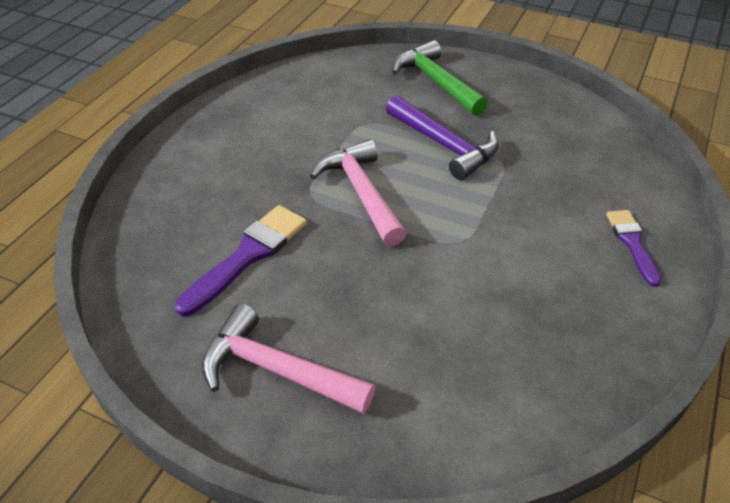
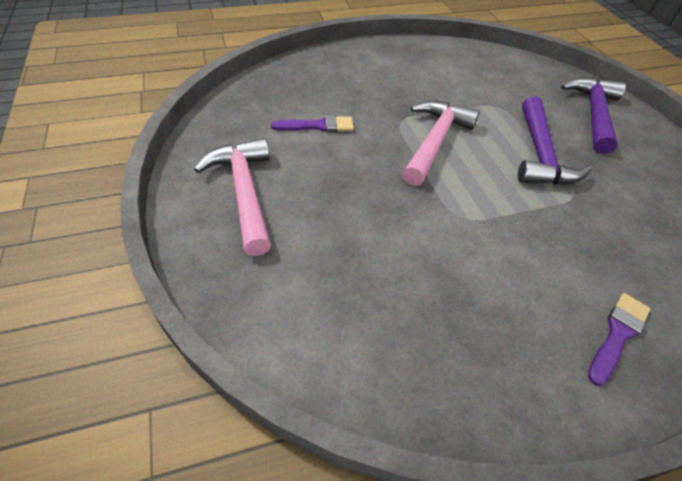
camera: 45 degrees right, 5 degrees up
(248, 255) = (318, 126): purple brush -> purple brush, size x0.63
(436, 82) = (593, 114): green hammer -> purple hammer

